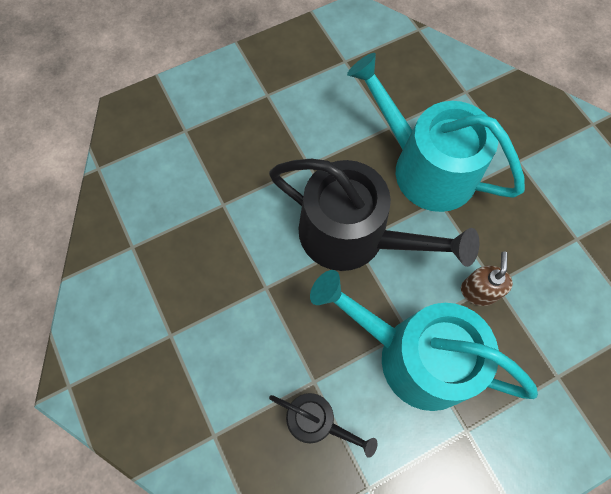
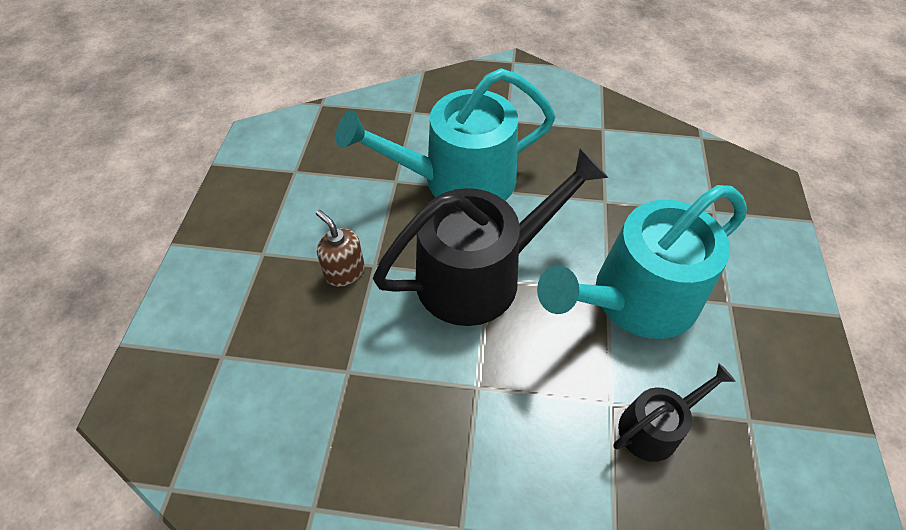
camera: 55 degrees left, 15 degrees down
(478, 291) = (604, 216): brown soap dispenser -> brown soap dispenser (344, 271)

